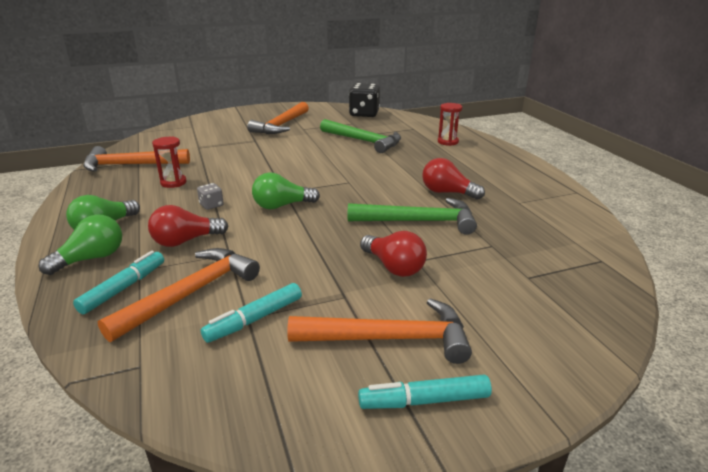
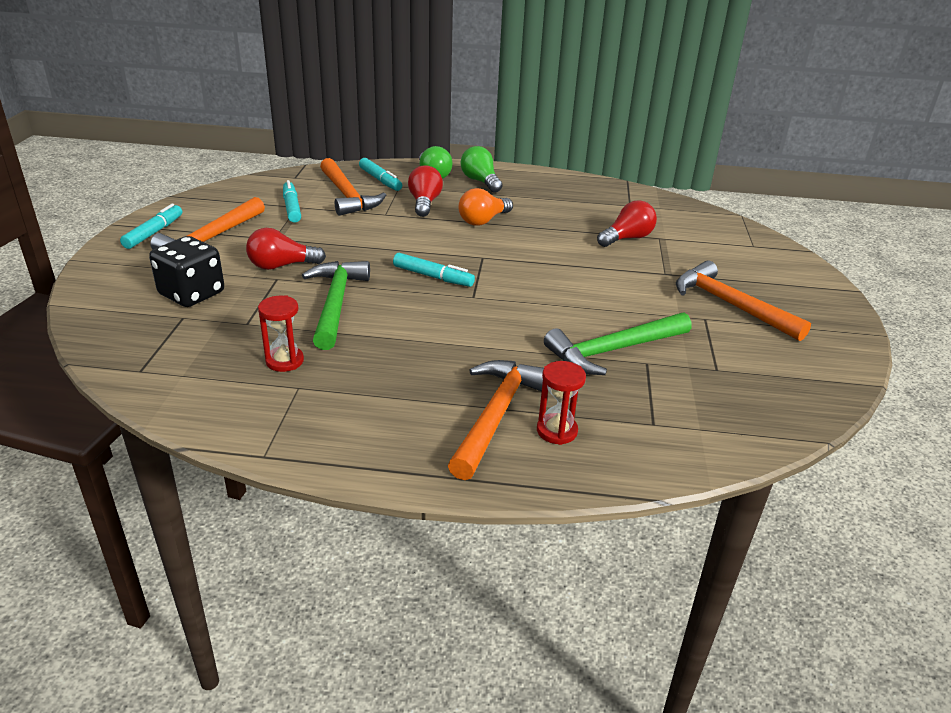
camera: 115 degrees right, 5 degrees up
(131, 165) = (621, 201): orange hammer -> orange hammer (497, 415)
(173, 182) = (554, 213): red hourglass -> red hourglass (284, 361)
(211, 205) = (483, 221): grey dice -> orange light bulb
(282, 206) = (448, 248): green light bulb -> none
(336, 200) = (433, 277): none -> turquoise marker
(364, 114) = (772, 399): black dice -> black dice (192, 294)
(419, 221) = (336, 303): green hammer -> green hammer turned 150 degrees clockwise
(447, 192) = (378, 347): red light bulb -> red light bulb (627, 238)

